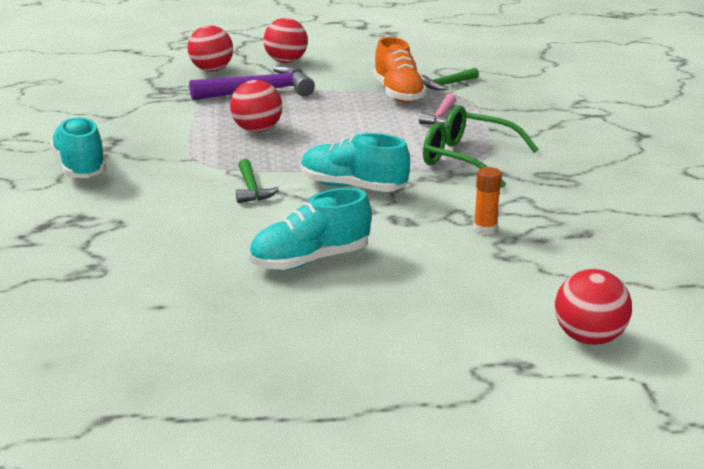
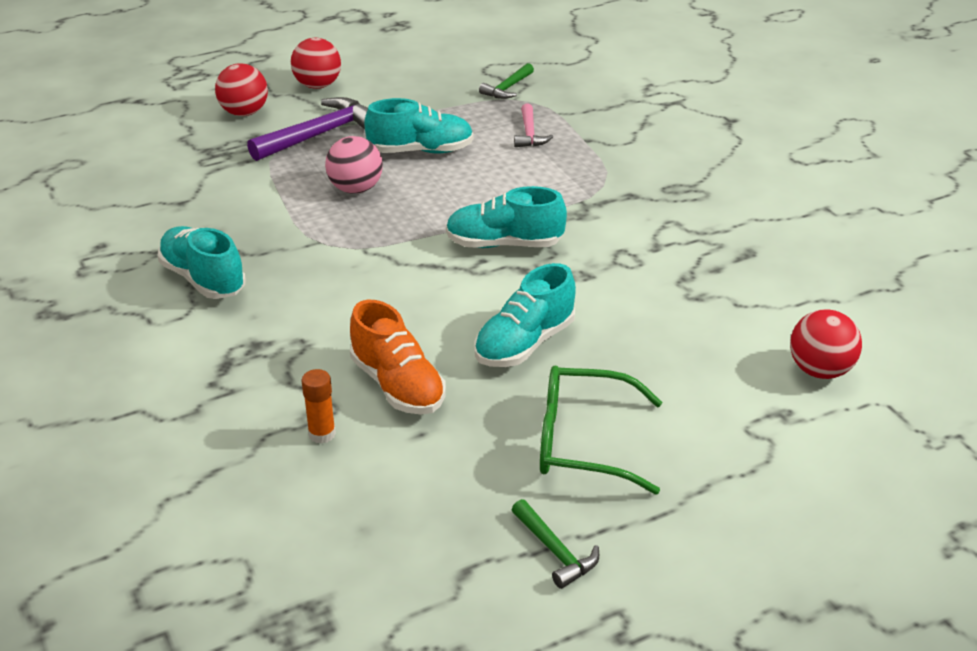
camera: 20 degrees left, 10 degrees up
(251, 189) = (406, 269): green hammer -> green hammer (555, 551)
(257, 130) = (355, 189): red ball -> pink ball
(334, 114) = (421, 151): none -> turquoise shoe
(398, 94) = (466, 110): orange shoe -> orange shoe (397, 385)
(467, 159) = (589, 184): green glasses -> green glasses (582, 442)
(485, 229) = (659, 268): orange glue stick -> orange glue stick (322, 434)

